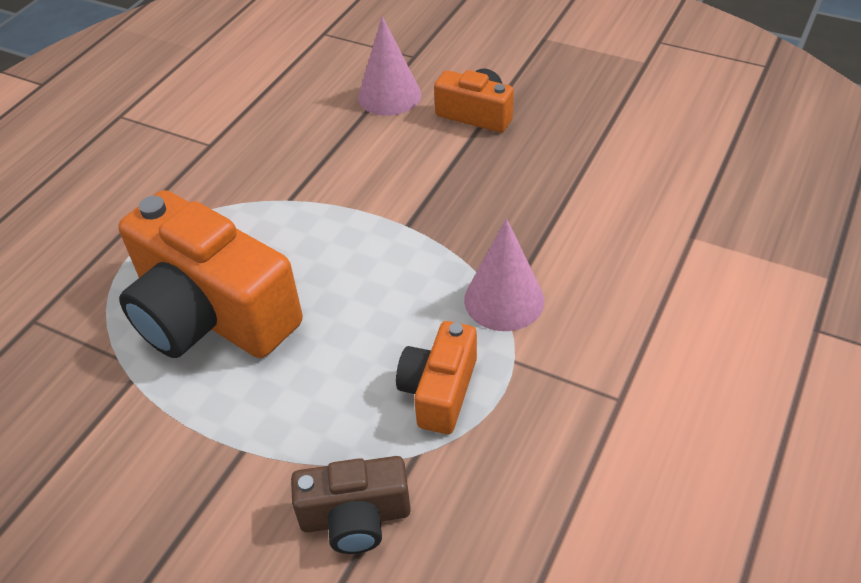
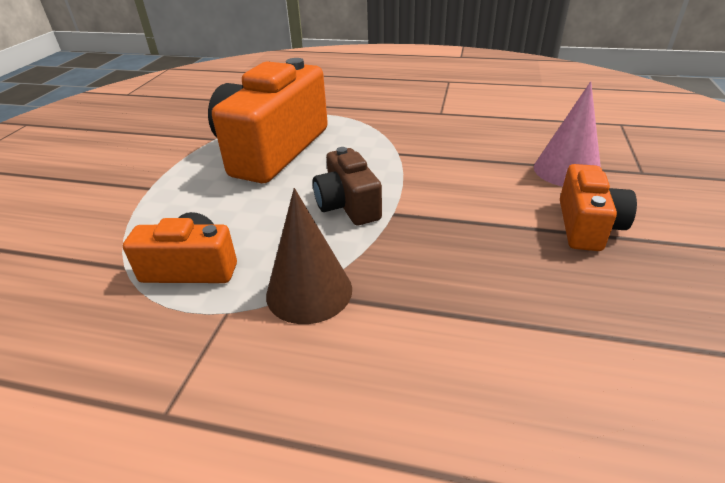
camera: 75 degrees right, 10 degrees down
(355, 517) = (73, 247): brown camera -> brown camera (348, 205)
(504, 300) = (309, 291): pink cone -> brown cone

